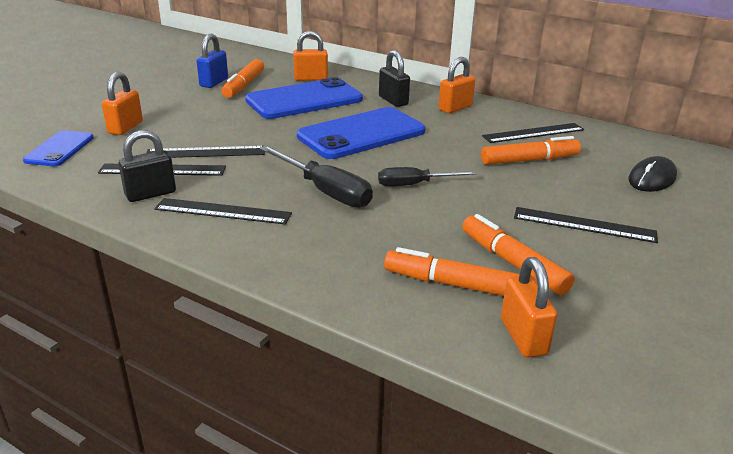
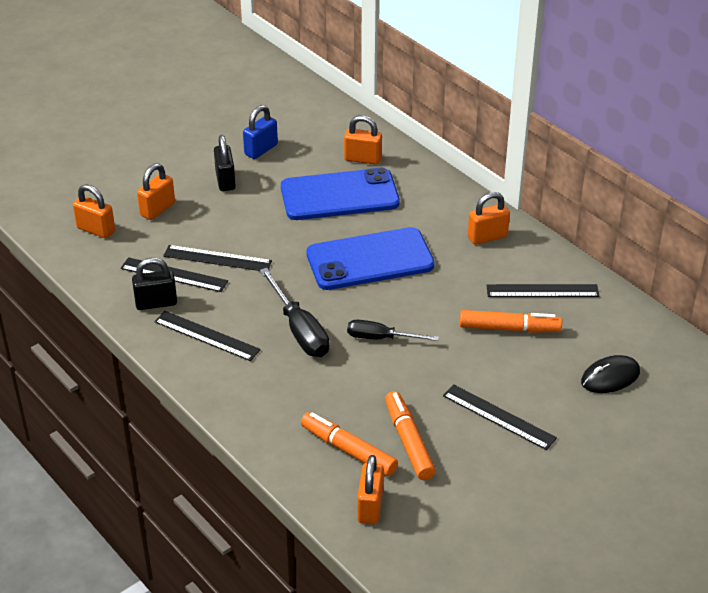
camera: 20 degrees right, 10 degrees up
(59, 149) = (96, 230): blue phone -> orange padlock
(244, 85) = (289, 159): orange marker -> none
(393, 101) = (429, 213): black padlock -> black padlock (225, 180)

